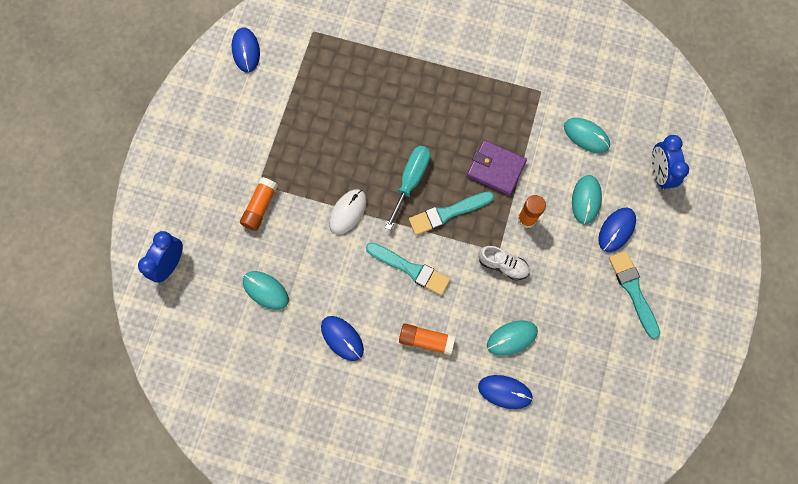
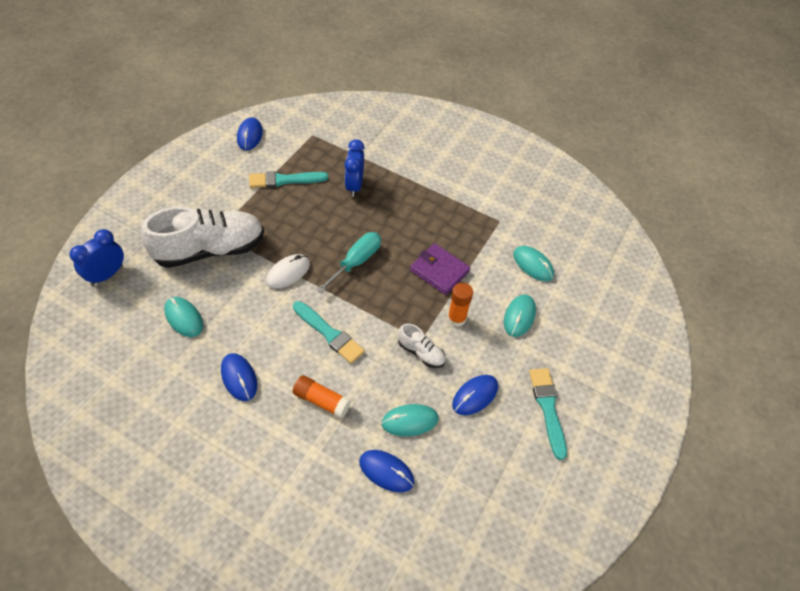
camera: 10 degrees right, 20 degrees down
(260, 207) = (210, 250): orange glue stick -> white shoe
(448, 213) = (382, 296): turquoise brush -> turquoise brush (284, 180)
(616, 230) = (543, 349): blue mouse -> blue mouse (475, 395)
(658, 173) = (596, 311): blue clock -> blue clock (354, 186)

